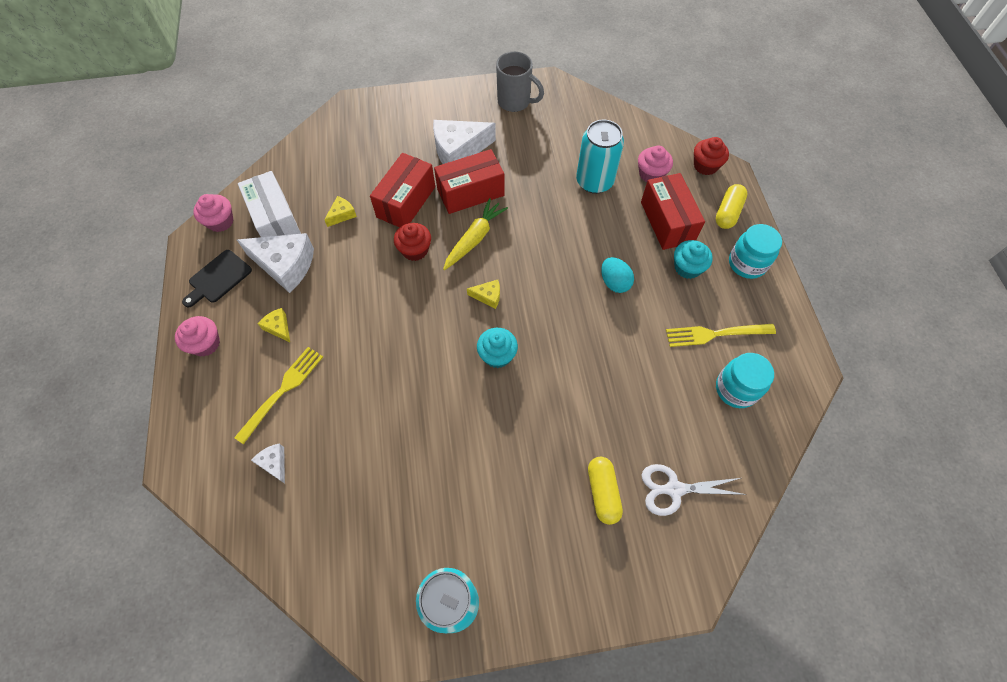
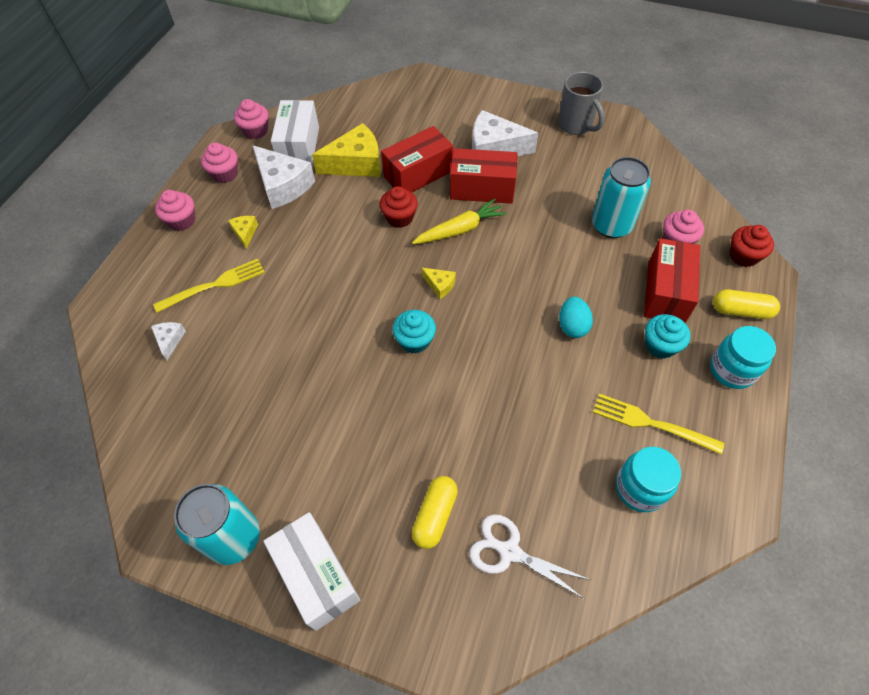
camera: 30 degrees right, 5 degrees down
(218, 278) = (225, 174): black cutting board -> pink cupcake
(342, 215) = (356, 163): yellow cheese -> yellow cheese, size x2.12
(541, 593) = (317, 576): none -> white box
(728, 213) = (741, 311): yellow capsule -> yellow capsule turned 45 degrees clockwise

